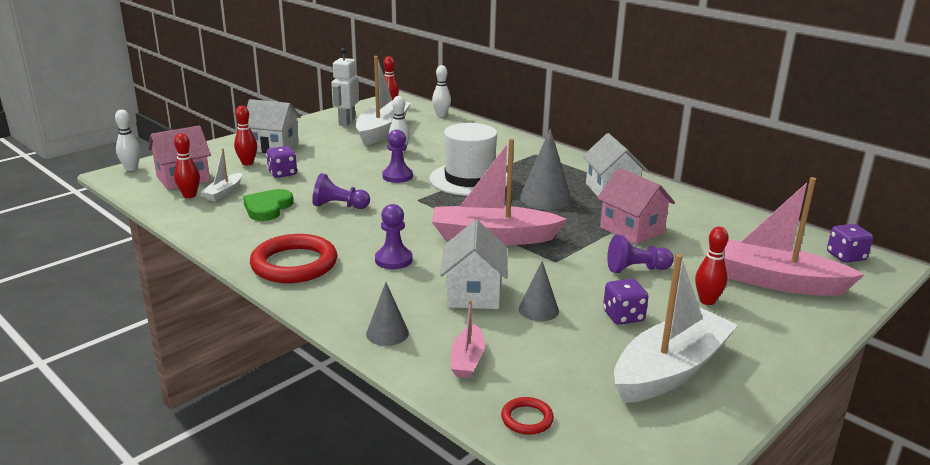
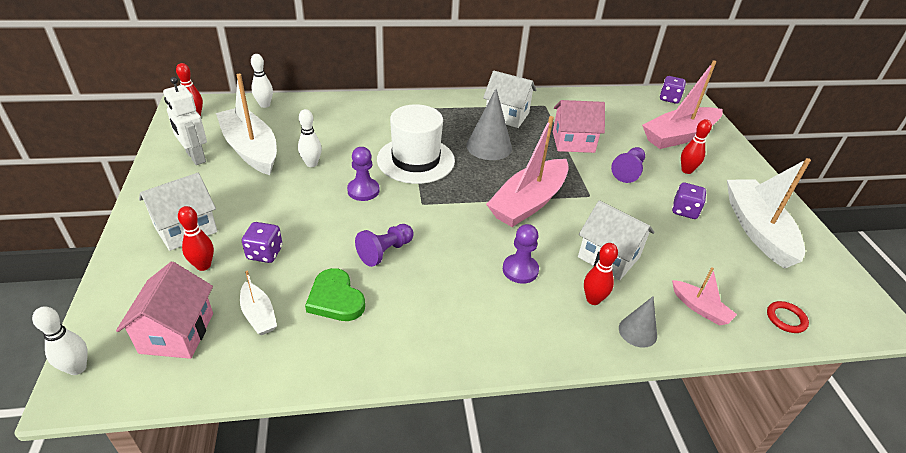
camera: 55 degrees left, 15 degrees up
(189, 195) = (231, 345): red bowling pin -> red bowling pin (593, 299)
(294, 264) = (475, 333): red ring -> none
(538, 310) = (653, 240): grey cone -> none

